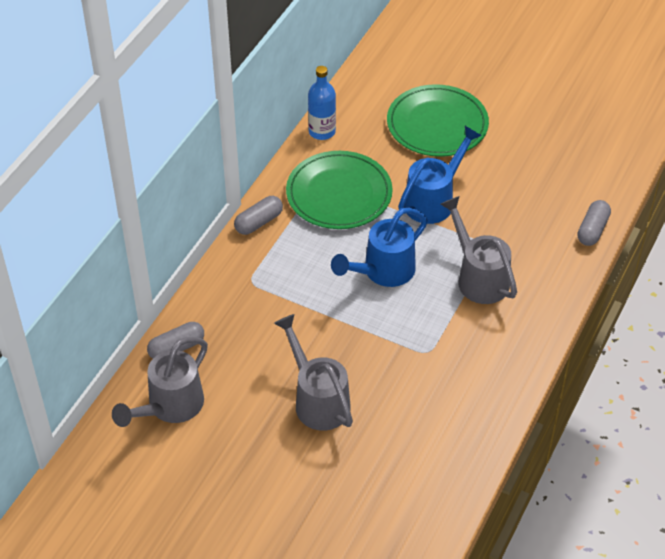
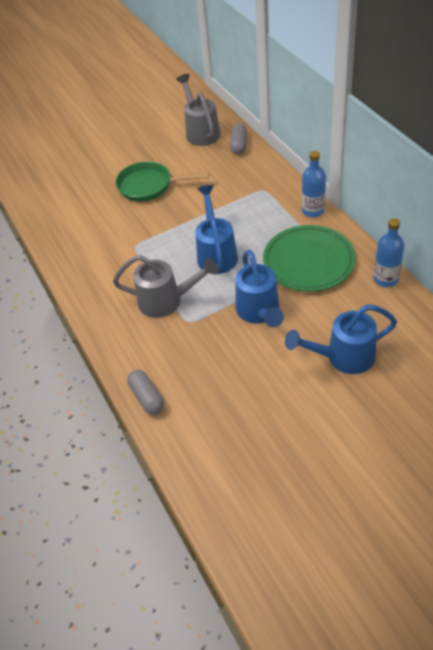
camera: 130 degrees right, 0 degrees up
(258, 222) = (313, 210): grey capsule -> blue bottle
(318, 400) = (149, 186): grey watering can -> green pan
(437, 125) = (344, 357): green plate -> blue watering can

